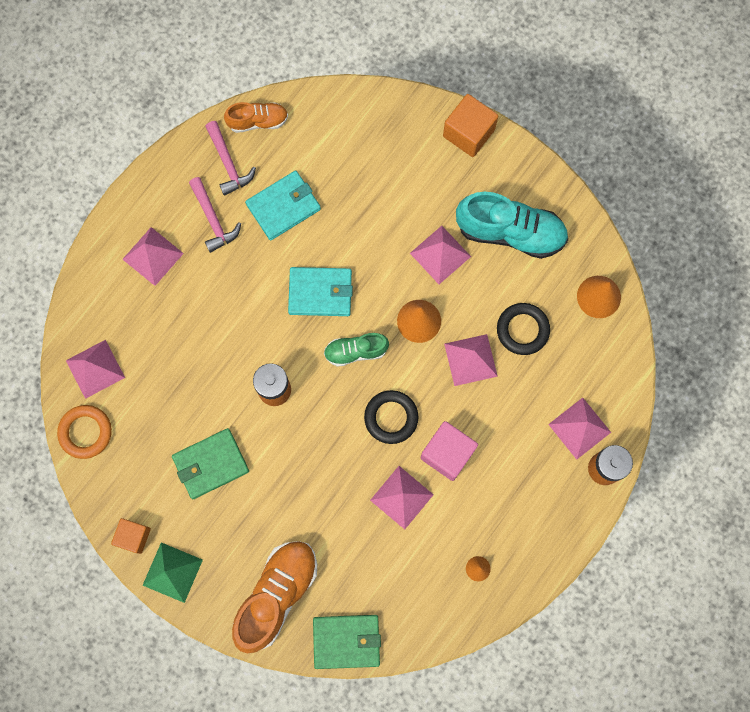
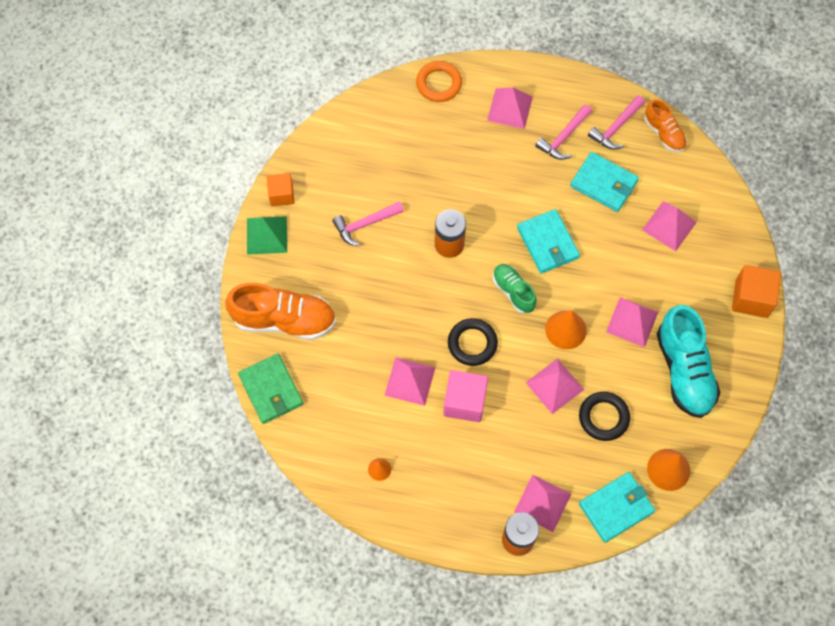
camera: 65 degrees right, 10 degrees down
(85, 432) = (346, 125): orange ring -> orange ring (439, 84)
(95, 369) = (399, 109): pink pyramid -> pink pyramid (669, 226)
(211, 464) = (365, 224): green wallet -> pink hammer
(613, 362) = (616, 507): none -> turquoise wallet

